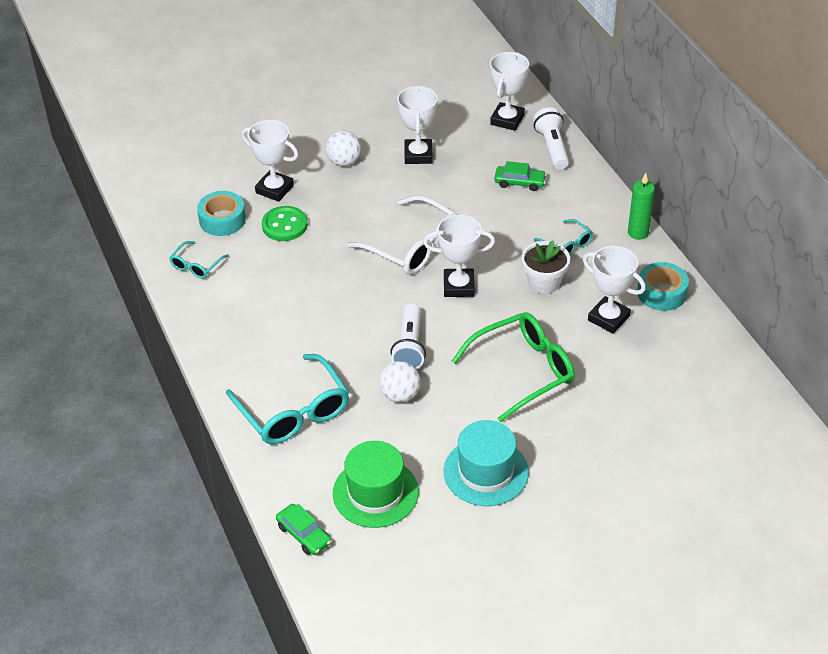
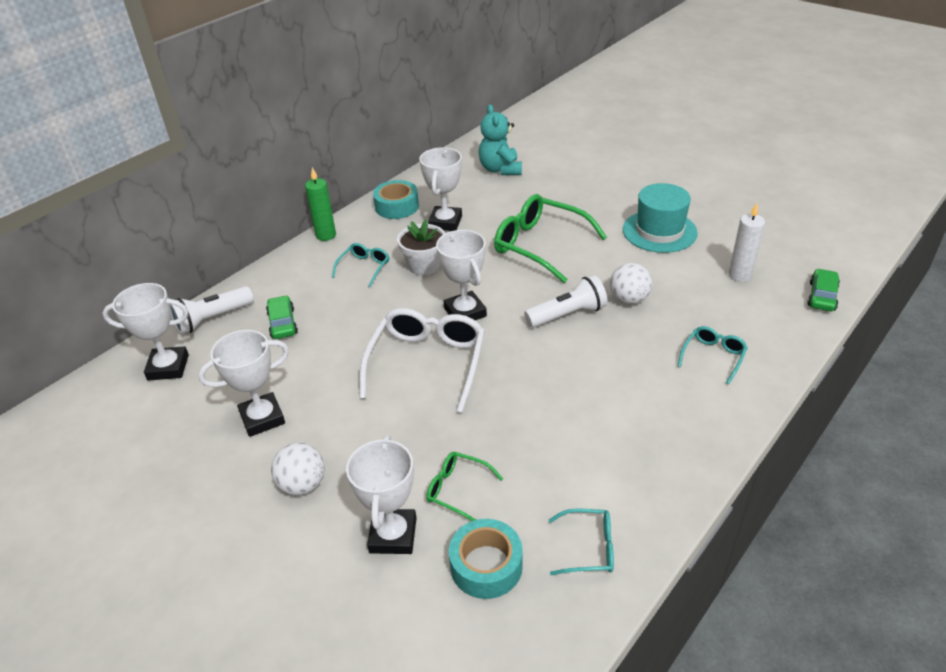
camera: 115 degrees left, 5 degrees down
(284, 225) = (457, 490): green button -> green glasses
(293, 411) = (713, 356): turquoise glasses -> turquoise glasses, size x0.50
(375, 492) = (739, 275): green hat -> white candle
(693, 397) = (500, 169): none -> turquoise teddy bear

